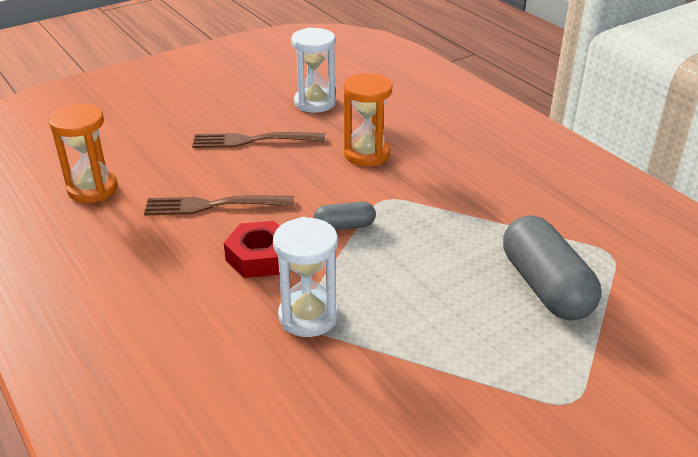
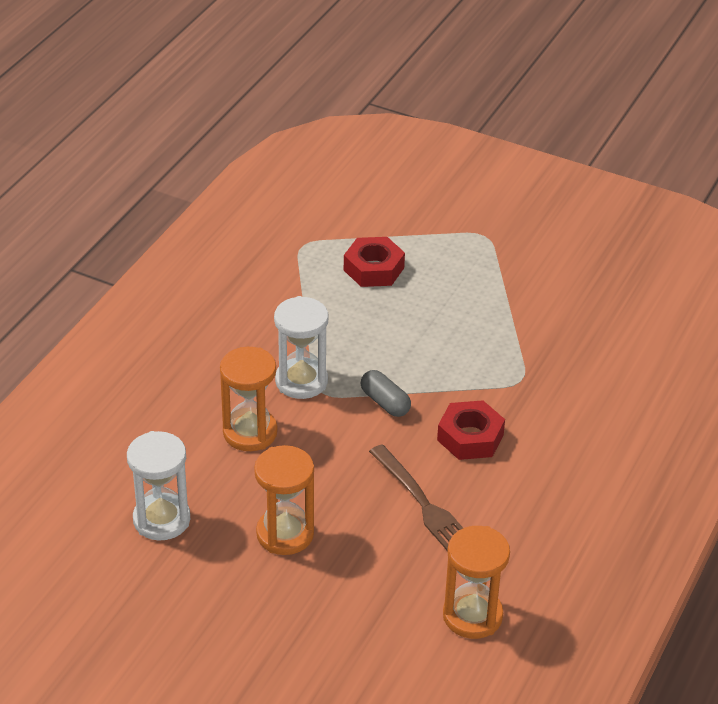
camera: 120 degrees left, 5 degrees up
(253, 140) = (285, 534): brown fork -> orange hourglass
(308, 316) = (514, 379): white hourglass -> white hourglass (301, 381)
(545, 286) = (373, 269): grey capsule -> red nut

